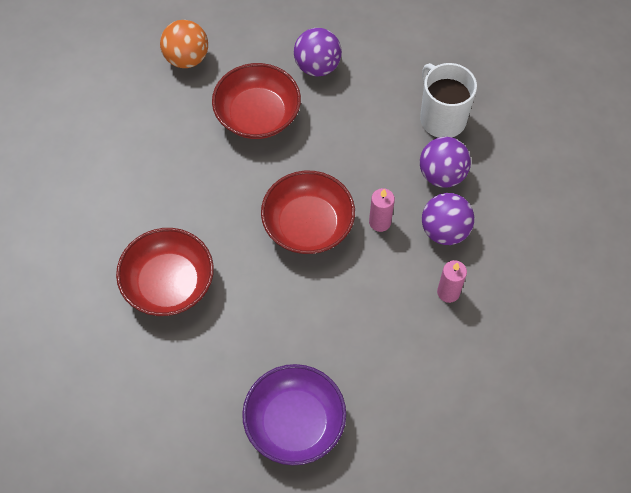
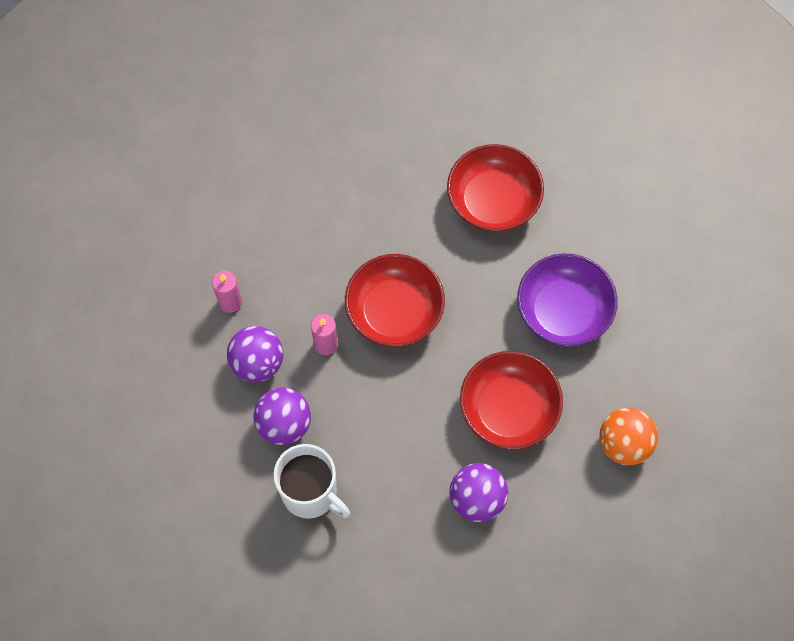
camera: 155 degrees right, 5 degrees up
(295, 422) = (318, 133): purple bowl -> purple bowl (563, 310)

